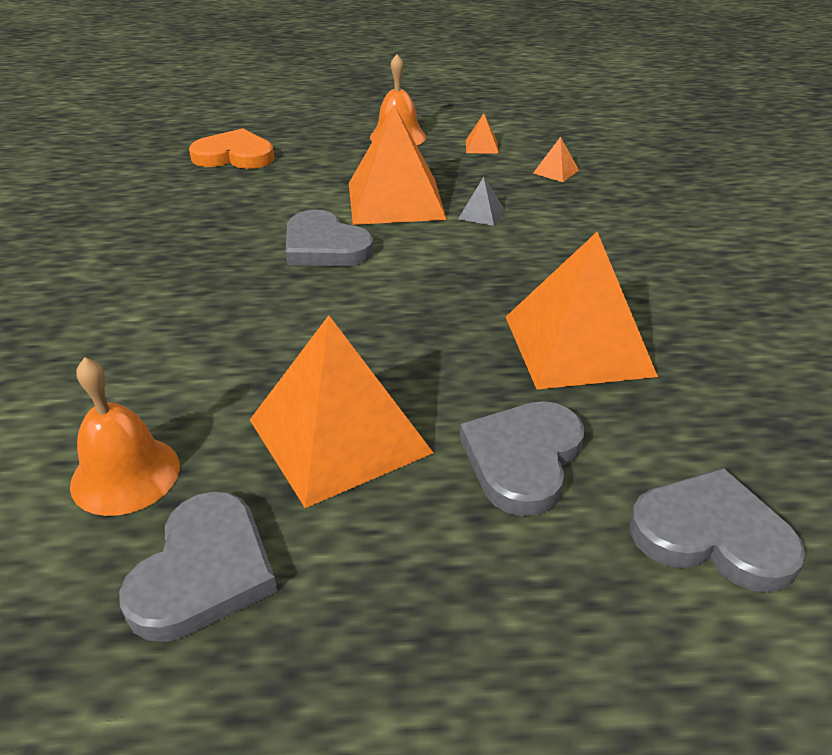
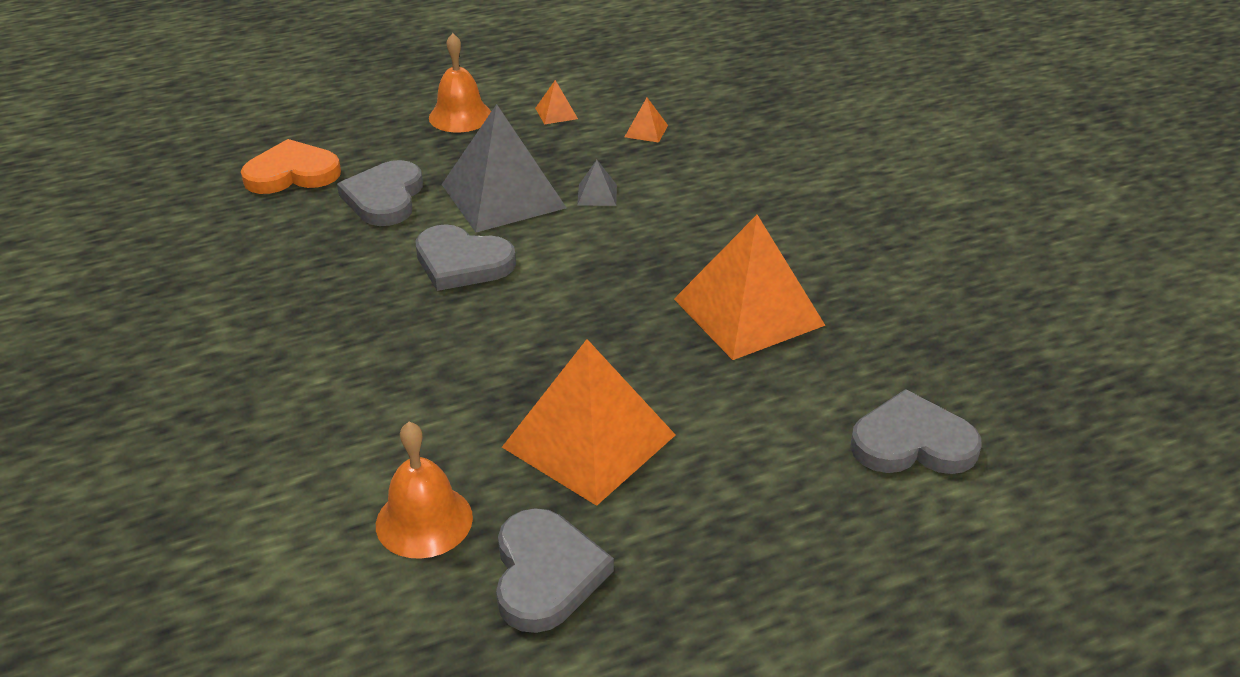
camera: 20 degrees left, 0 degrees up
(395, 200) = (503, 196): orange pyramid -> grey pyramid
(523, 459) = (749, 421): grey heart -> grey heart (384, 198)

